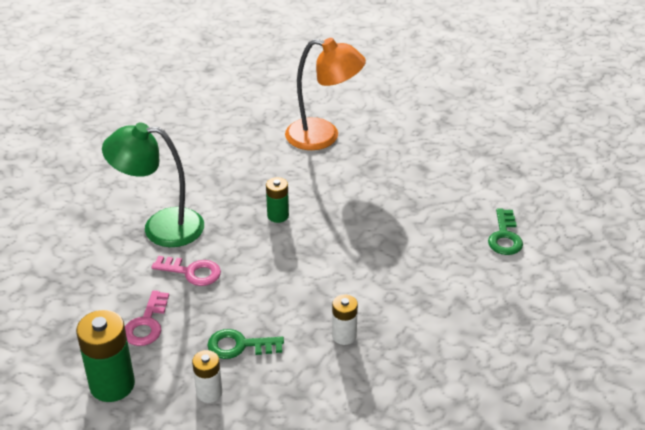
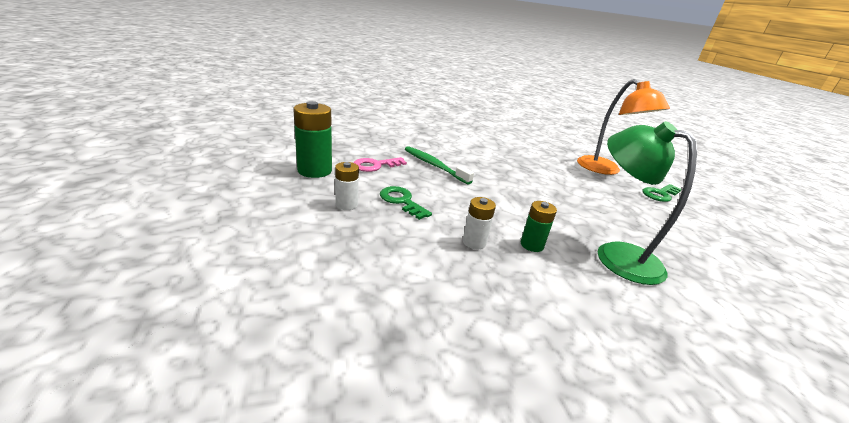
camera: 45 degrees right, 10 degrees down
(161, 227) = (450, 147): green lamp -> green lamp (616, 255)
(192, 272) = (434, 165): pink key -> green toothbrush
(278, 216) = (522, 177): green battery -> green battery (532, 245)
(504, 237) = (712, 288): green key -> green key (660, 194)

